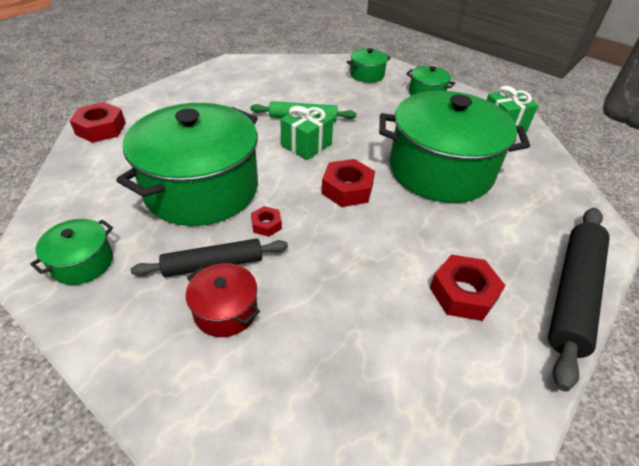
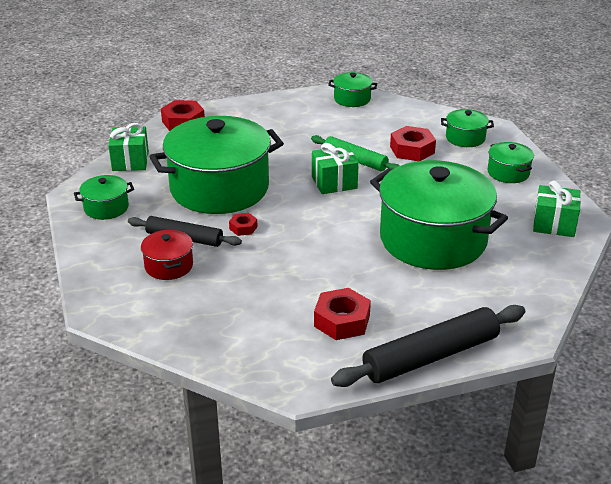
camera: 35 degrees right, 10 degrees down
(71, 191) = (130, 161): none -> green gift
(247, 66) = (352, 99): none -> green pot
(347, 189) = (332, 226): red nut -> red nut (412, 150)

